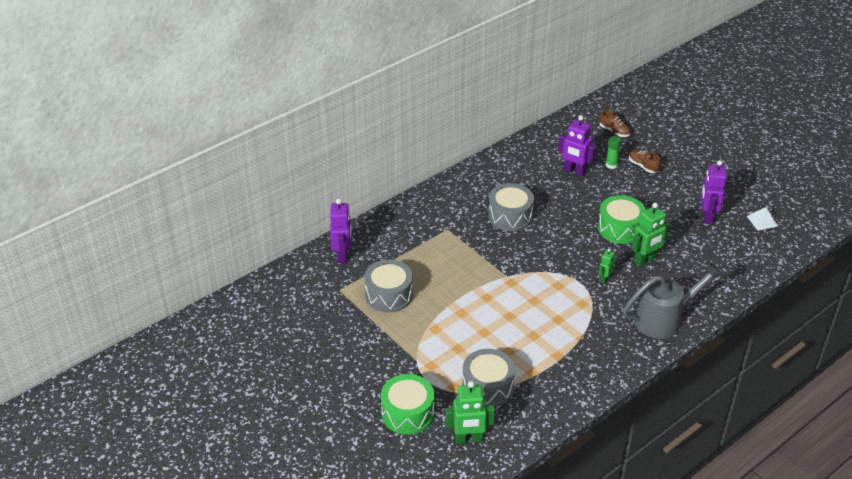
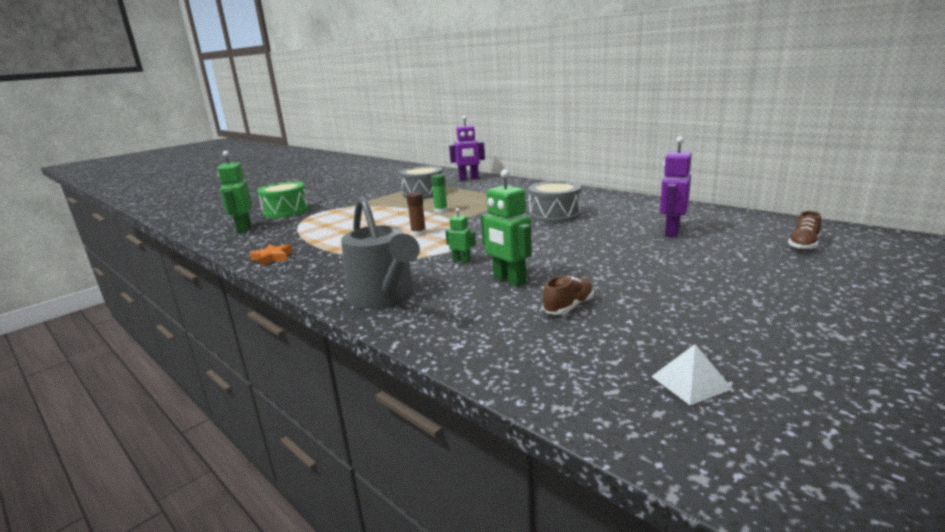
camera: 85 degrees right, 20 degrees down
(488, 387) = (302, 229): grey drum -> none
(532, 301) = (418, 233): none -> brown glue stick
(569, 395) = (272, 258): none -> orange star
(611, 165) = (713, 249): green glue stick -> green glue stick (441, 211)
(620, 228) = (569, 262): green drum -> none
(643, 166) = (738, 267): brown shoe -> brown shoe (568, 307)
(707, 216) = (651, 321): purple robot -> none

